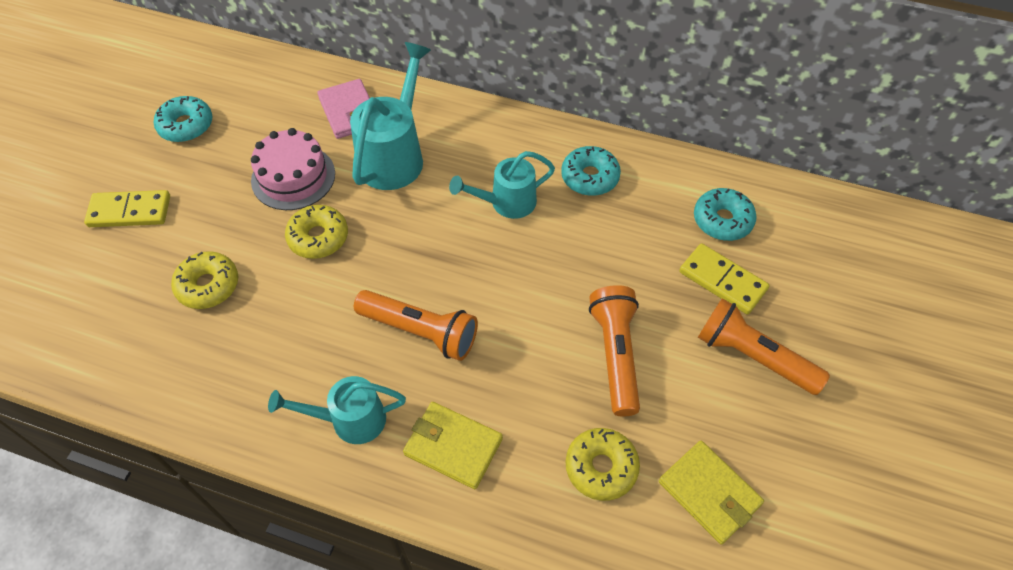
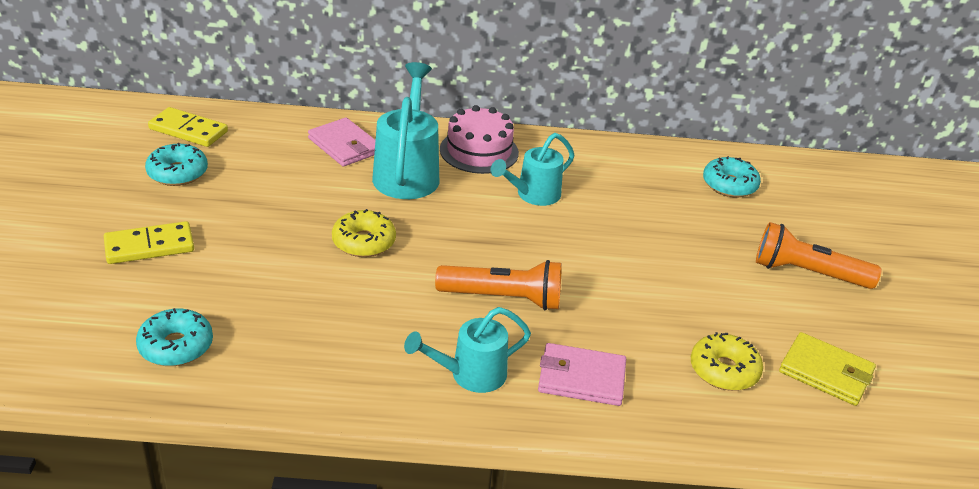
camera: 20 degrees left, 20 degrees down
(208, 285) = (267, 293): yellow donut -> none
(293, 177) = (313, 200): pink cake -> pink cake (479, 151)
(453, 446) = (581, 378): yellow wallet -> pink wallet
(590, 177) = (598, 169): turquoise donut -> turquoise donut (176, 346)
(615, 355) = (691, 289): orange flashlight -> none
(722, 280) = (753, 225): yellow domino -> yellow domino (188, 130)

